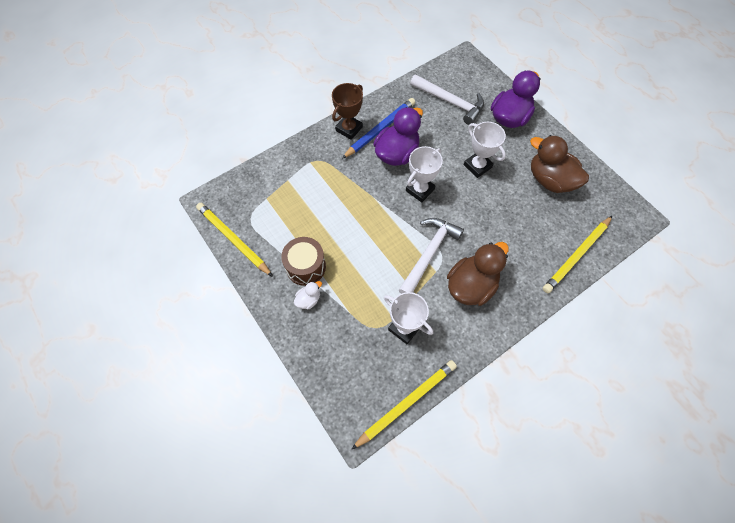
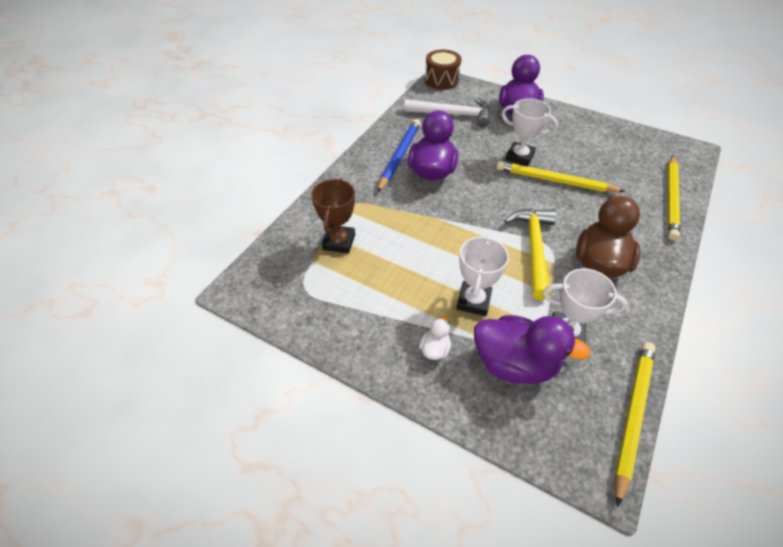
camera: 25 degrees left, 15 degrees down
(233, 239) = (296, 319): yellow pencil -> yellow pencil (554, 181)
(305, 267) = (407, 314): brown drum -> brown drum (441, 80)
(349, 129) = (365, 165): brown trophy -> brown trophy (339, 242)
(354, 333) = (514, 364): none -> purple duck
(420, 190) = (479, 195): white trophy -> white trophy (473, 301)
(429, 253) = (534, 248): white hammer -> yellow hammer
(550, 180) = (594, 147): brown duck -> none

